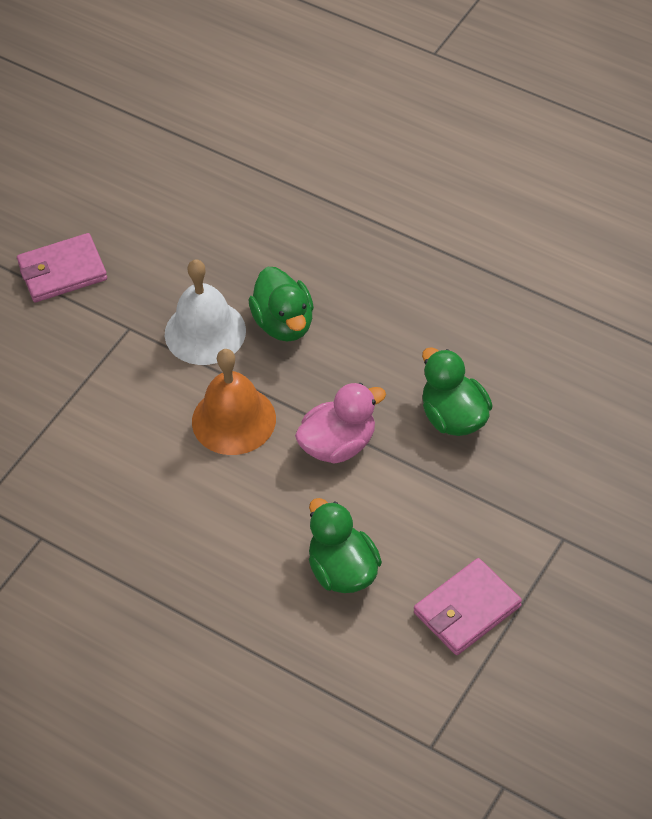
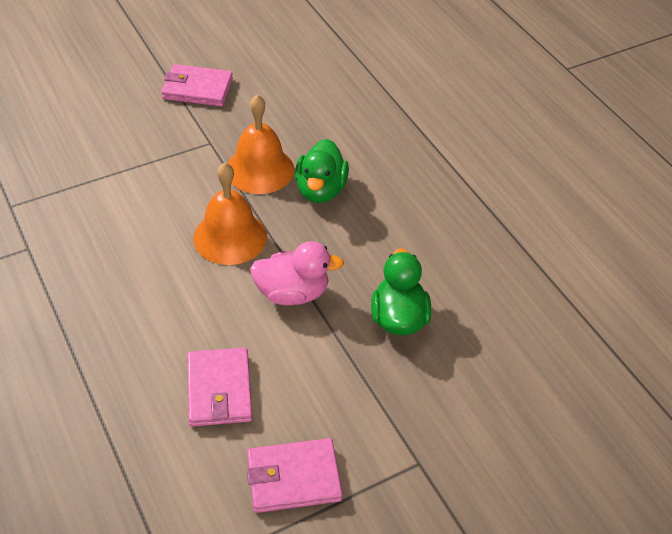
camera: 25 degrees right, 5 degrees down
(205, 332) = (260, 169): white bell -> orange bell
(343, 571) = (219, 390): green duck -> pink wallet

